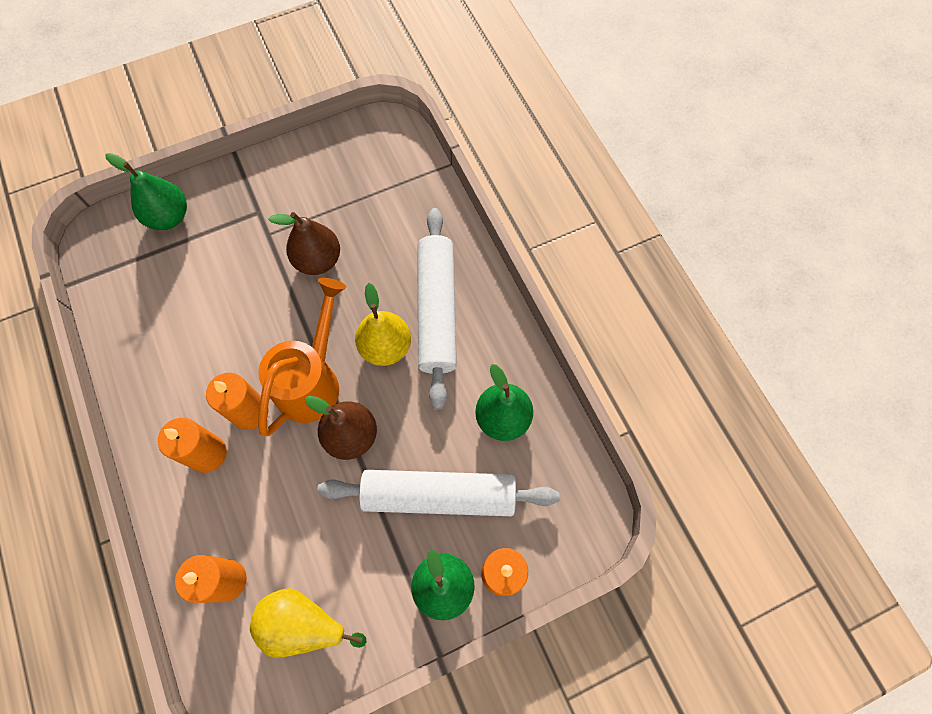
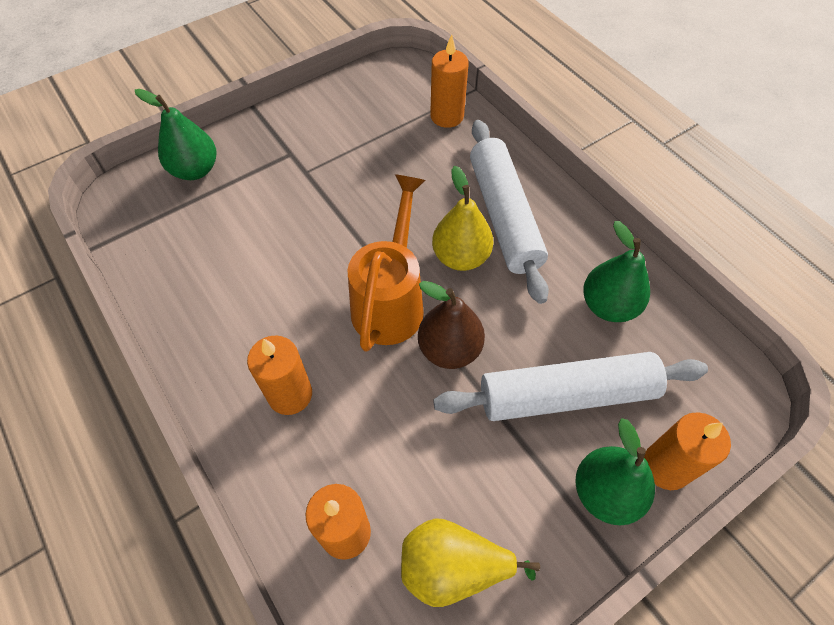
camera: 10 degrees left, 10 degrees down
(250, 412) = (328, 343): orange candle -> orange candle (447, 116)
(318, 260) = (365, 187): brown pear -> none

